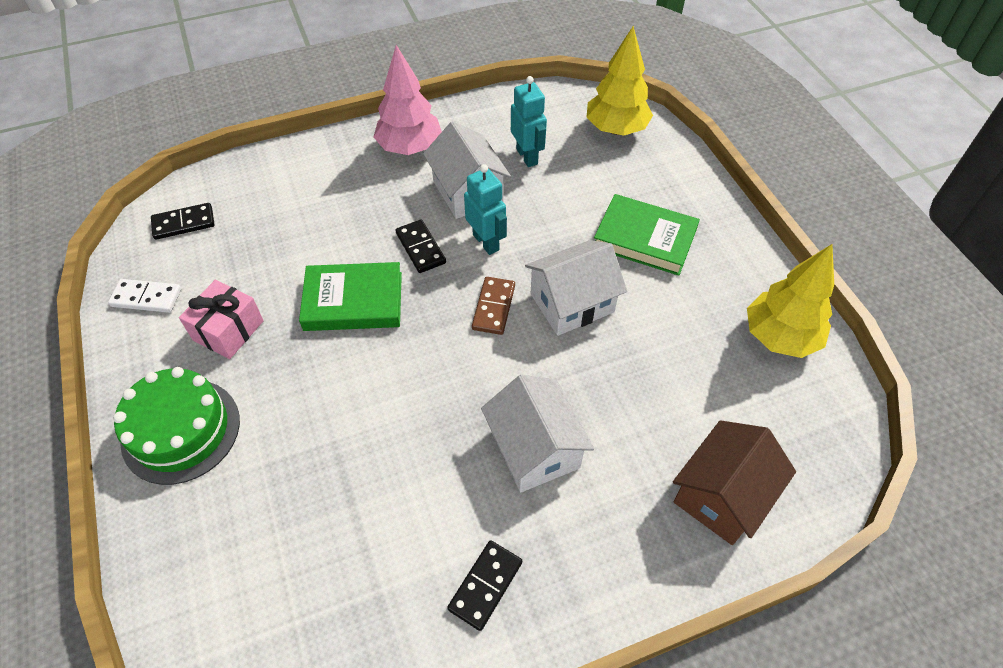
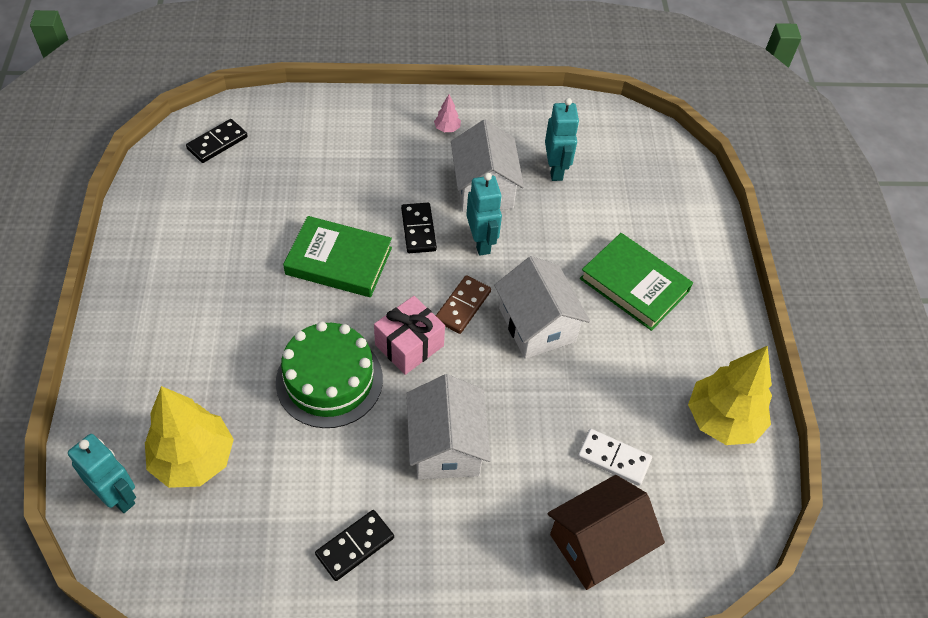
camera: 15 degrees right, 0 degrees up
(146, 297) = (163, 202): white domino -> white domino (614, 458)
(181, 430) = (152, 329): green cake -> green cake (329, 380)
(184, 223) = (217, 143): black domino -> black domino turned 45 degrees counterclockwise
(206, 624) = (118, 496): none -> turquoise robot
(228, 330) = (221, 253): pink gift -> pink gift (409, 345)
(410, 148) = (447, 129): pink tree -> pink tree, size x0.41
(572, 303) = (537, 325): white house -> white house turned 75 degrees clockwise
(616, 129) = (655, 167): yellow tree -> yellow tree (194, 460)

